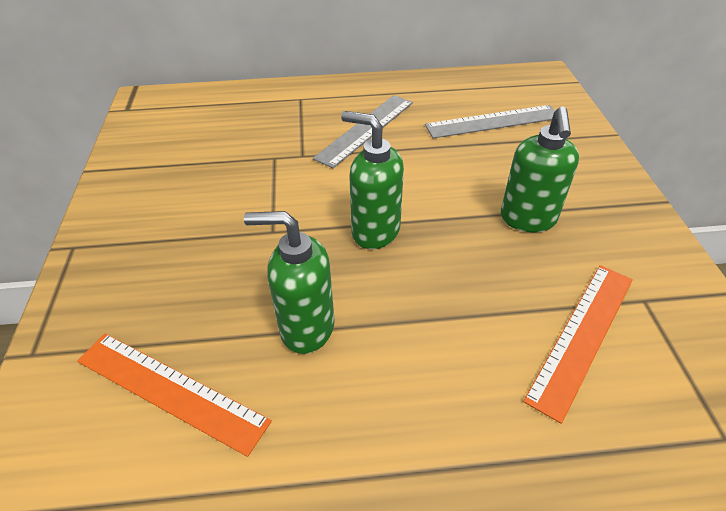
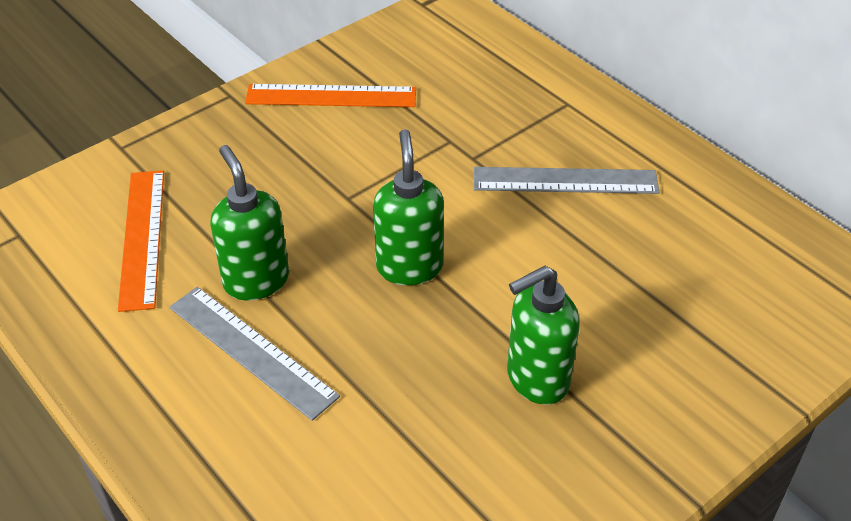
camera: 55 degrees right, 0 degrees up
(493, 122) = (697, 279): grey ruler -> grey ruler (251, 351)
(582, 336) = (395, 482): orange ruler -> orange ruler (331, 96)

